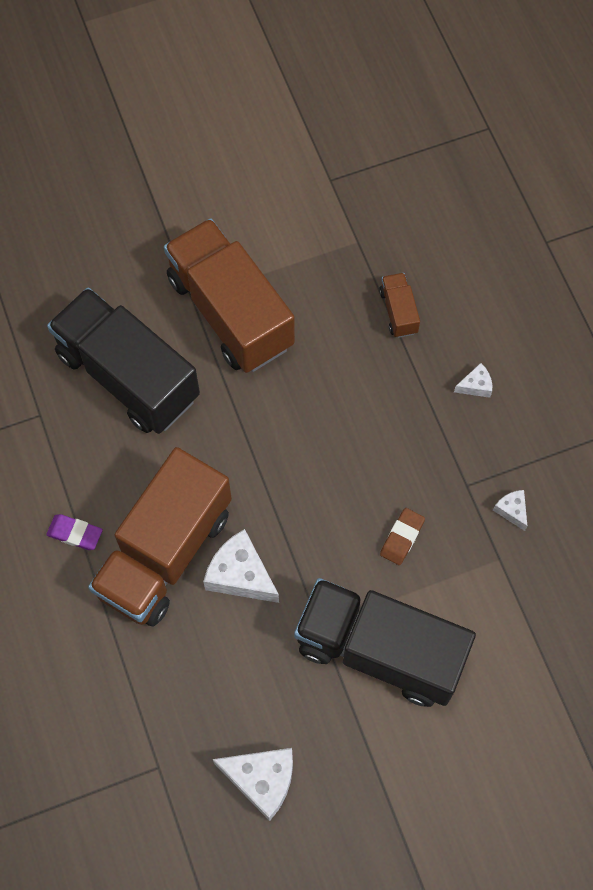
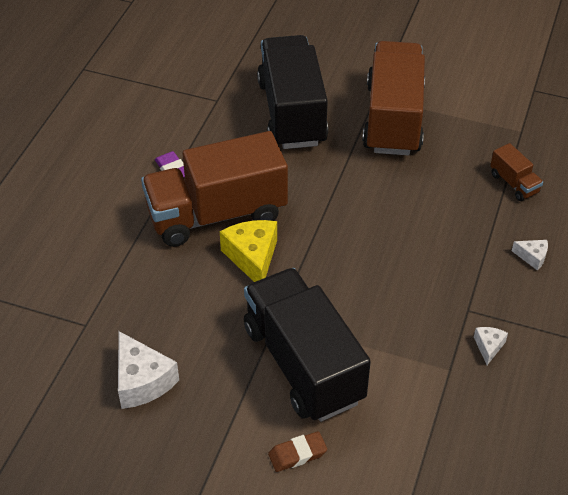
camera: 40 degrees right, 20 degrees down
(240, 575) = (252, 257): white cheese -> yellow cheese
(398, 311) = (514, 183): brown truck -> brown truck turned 120 degrees clockwise
(402, 538) = (387, 309): brown eraser -> brown eraser (297, 454)

